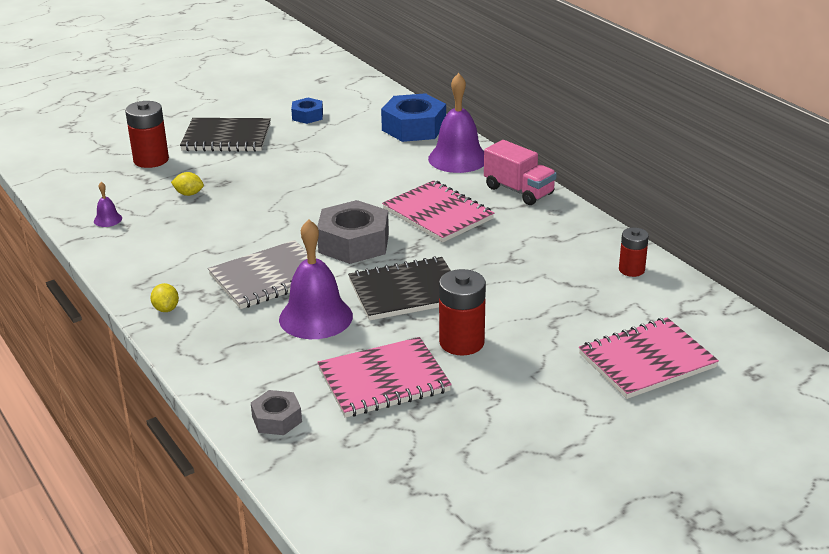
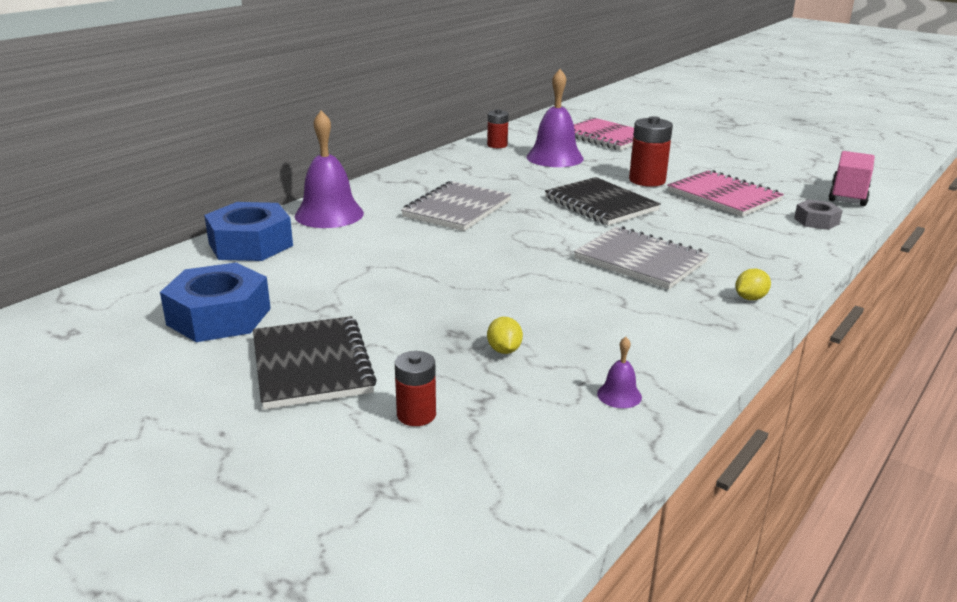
camera: 110 degrees left, 5 degrees down
(151, 160) = (416, 415): red battery -> red battery, size x0.62
(307, 116) = (219, 316): blue nut -> blue nut, size x1.84
(316, 317) = (677, 230): purple bell -> purple bell (554, 157)
(354, 243) = (541, 235): grey nut -> none
(438, 214) = (457, 209): pink notebook -> grey notebook
(519, 191) = (390, 185): pink truck -> pink truck (848, 195)

